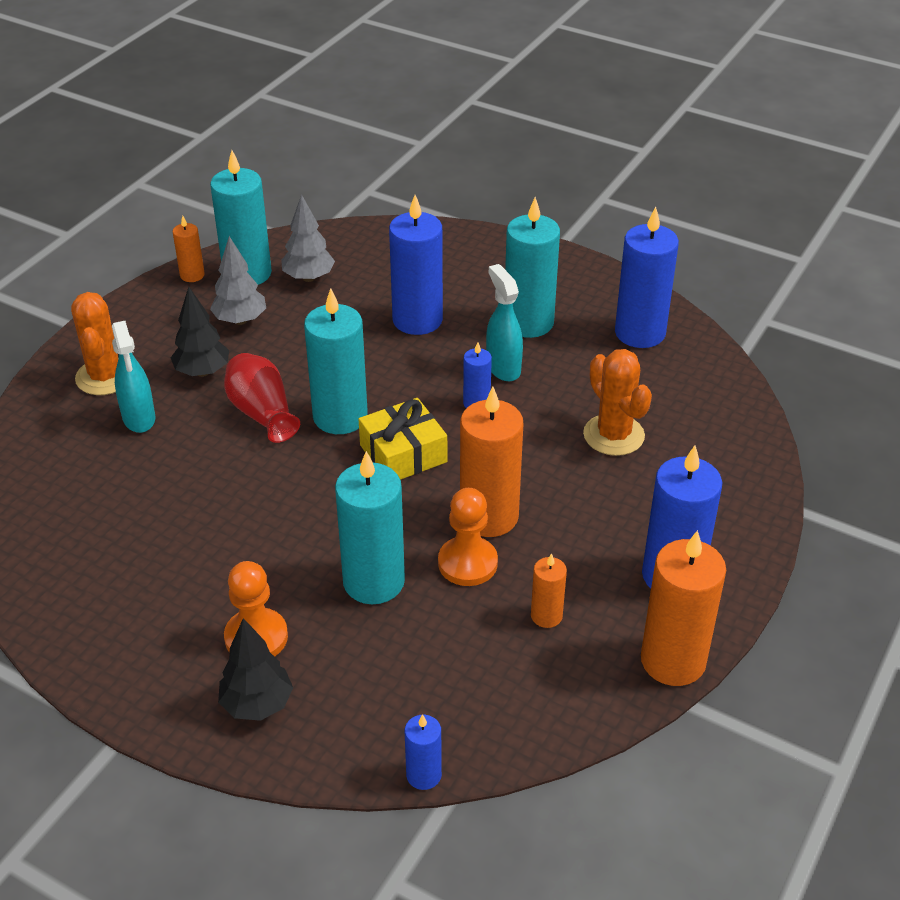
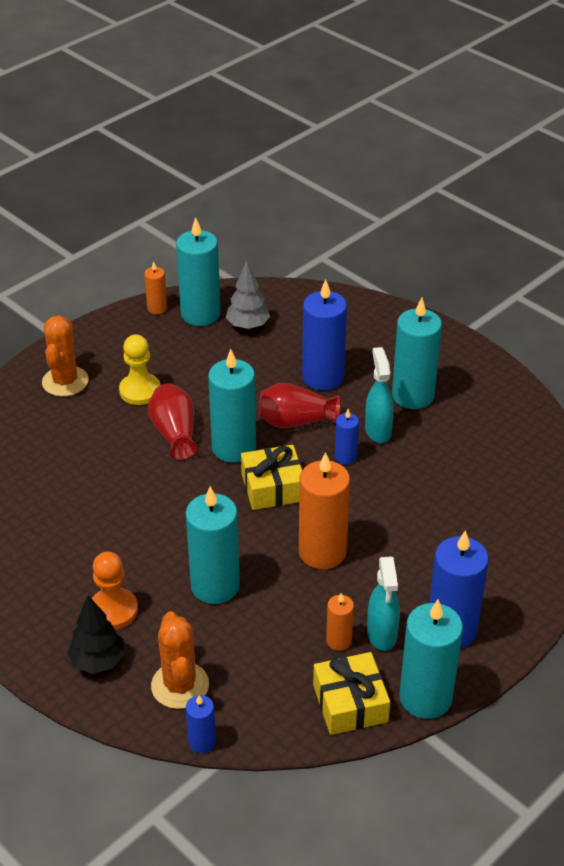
camera: 15 degrees right, 0 degrees up
(139, 419) = (80, 420): turquoise spray bottle -> turquoise spray bottle (382, 634)
(202, 372) = (140, 391): black tree -> yellow pawn
(240, 320) = (182, 353): grey tree -> none
(403, 374) = (296, 421): none -> red vase
(467, 563) = (292, 586): orange pawn -> none
(587, 687) = (350, 703): none -> yellow gift
(613, 435) = (447, 504): orange cactus -> orange cactus (180, 685)
(640, 333) = (503, 421): blue candle -> none
(673, 661) = (425, 697): orange candle -> turquoise candle

